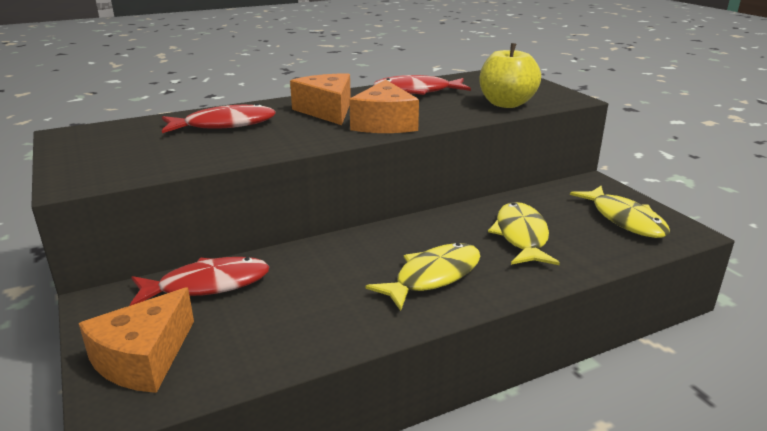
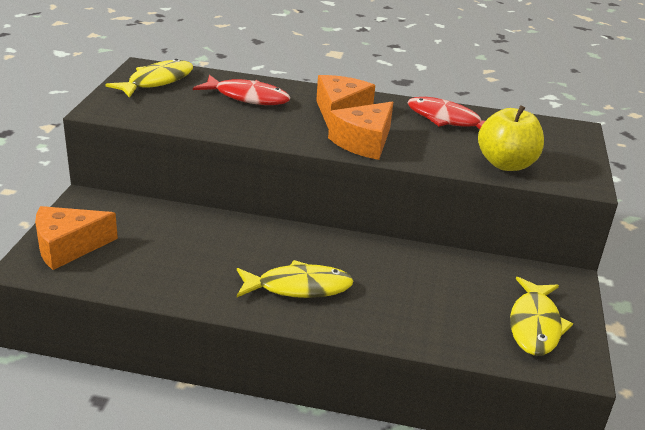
camera: 35 degrees right, 5 degrees up
(207, 285) = (152, 218): red fish -> none
(521, 236) = (415, 292): yellow fish -> yellow fish (157, 81)

